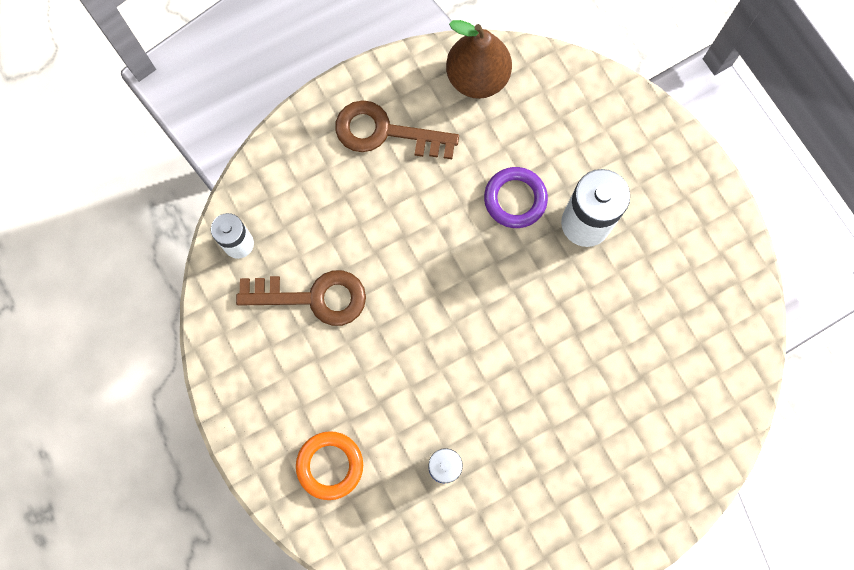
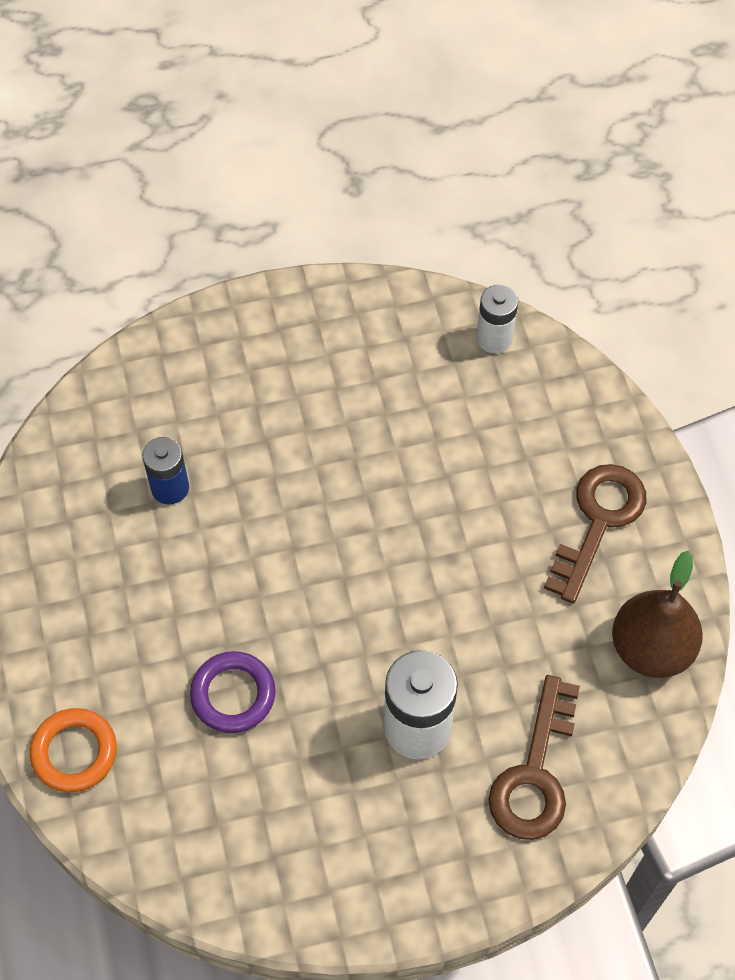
camera: 105 degrees right, 15 degrees down
(313, 297) = (409, 400): brown key -> brown key (535, 773)
(330, 465) = (212, 375): orange ring -> orange ring (74, 752)
(515, 199) = (472, 650): purple ring -> purple ring (233, 694)

